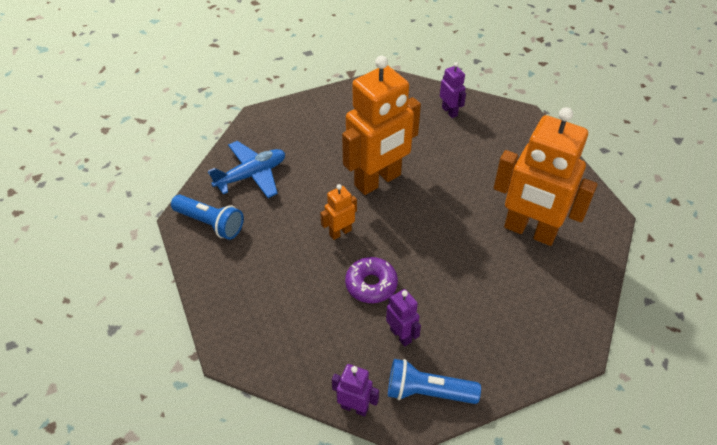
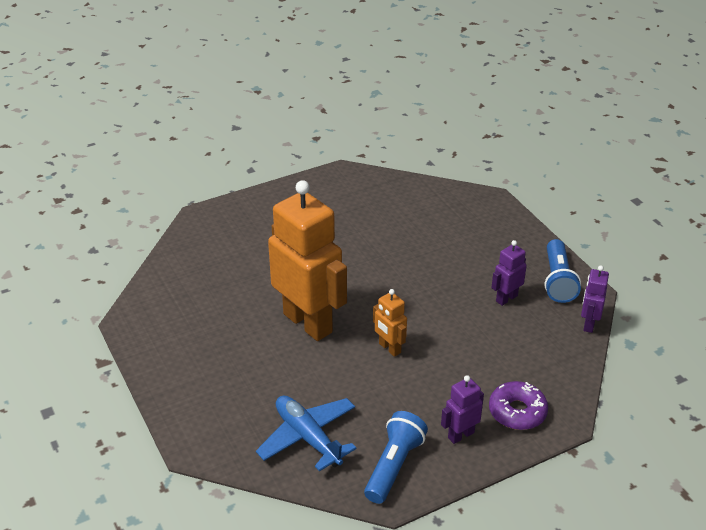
camera: 95 degrees left, 10 degrees down
(371, 284) = (453, 321): purple donut -> purple donut (517, 412)
(450, 111) = (191, 269): purple robot -> purple robot (460, 435)
(529, 231) = (367, 218): orange robot -> none

